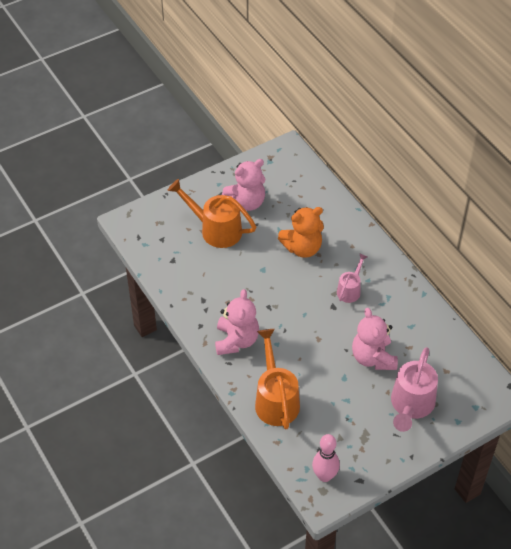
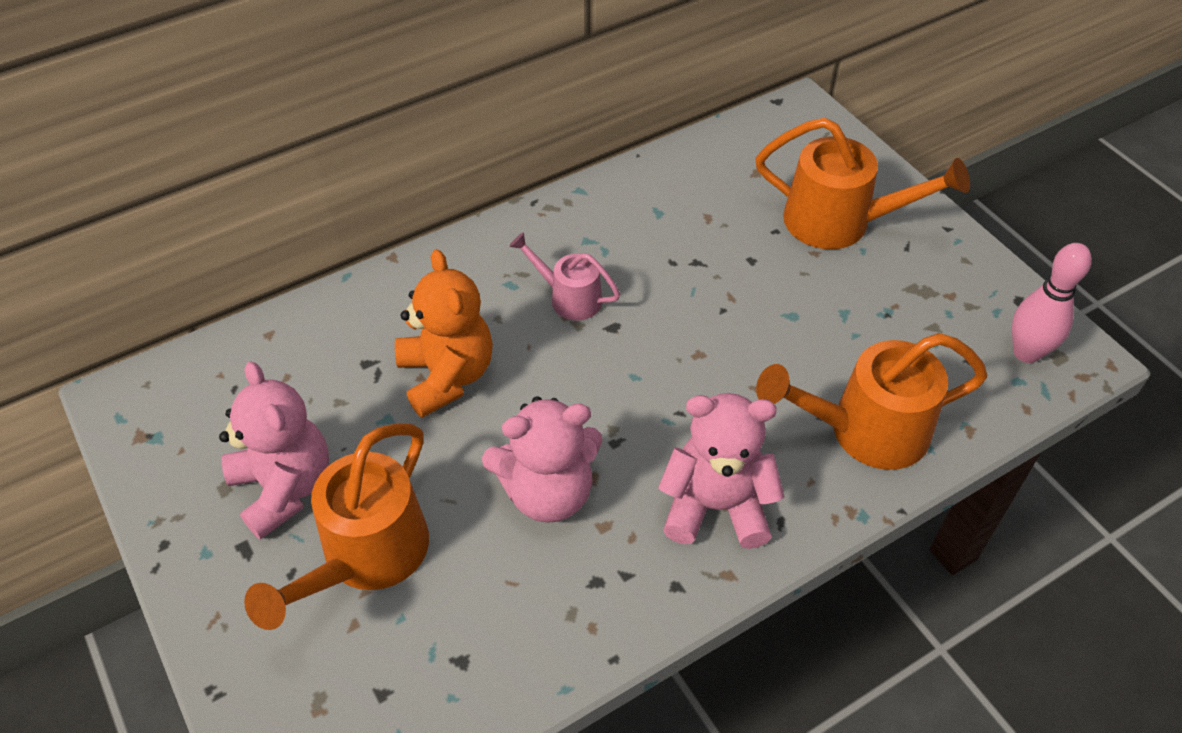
camera: 90 degrees left, 0 degrees up
(373, 358) = (738, 270): pink teddy bear -> pink teddy bear (548, 492)
(411, 406) = (840, 223): pink watering can -> orange watering can

